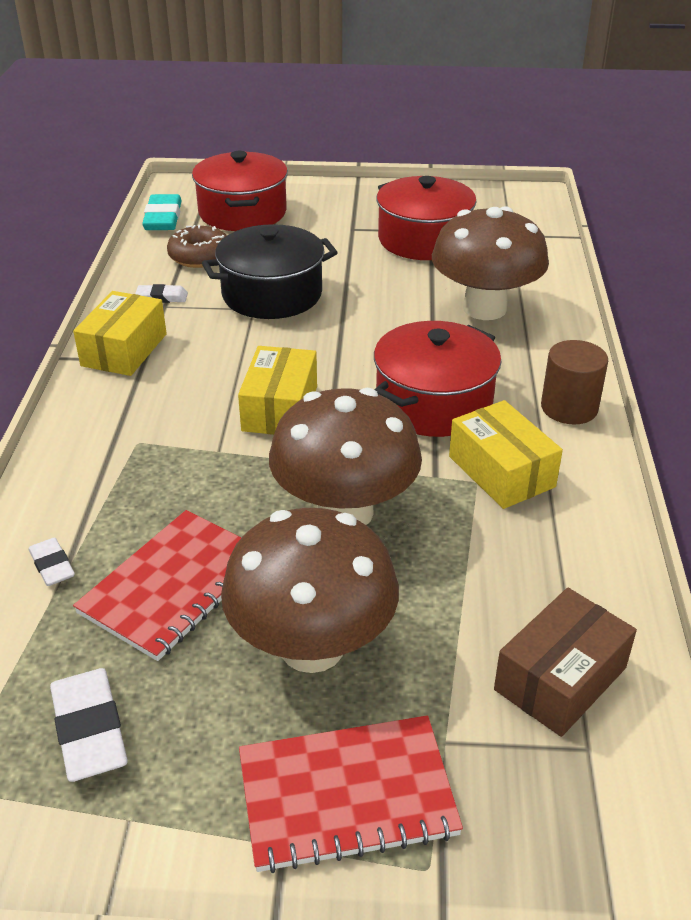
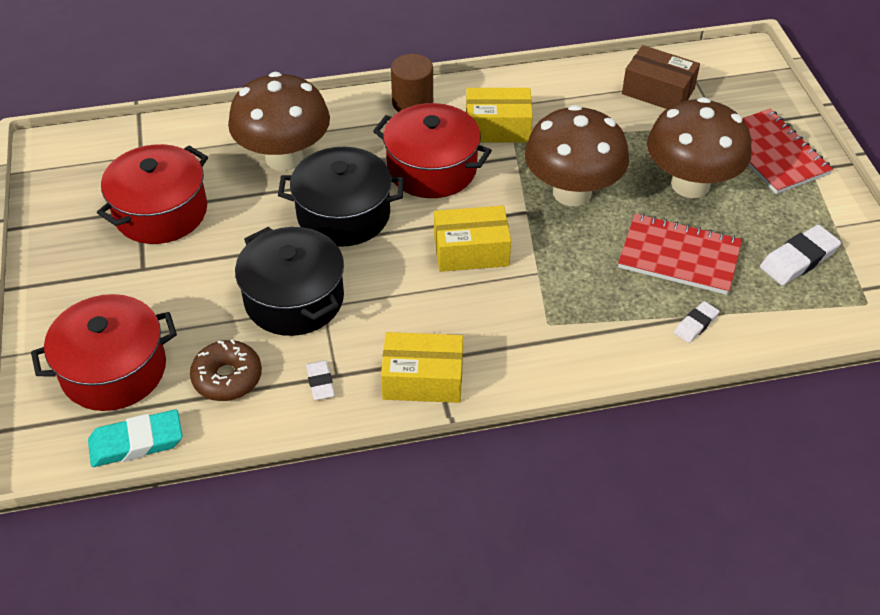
camera: 105 degrees left, 10 degrees up
(378, 334) = (343, 214): none -> black pot
(501, 471) = (497, 127): yellow box -> yellow box turned 45 degrees clockwise

